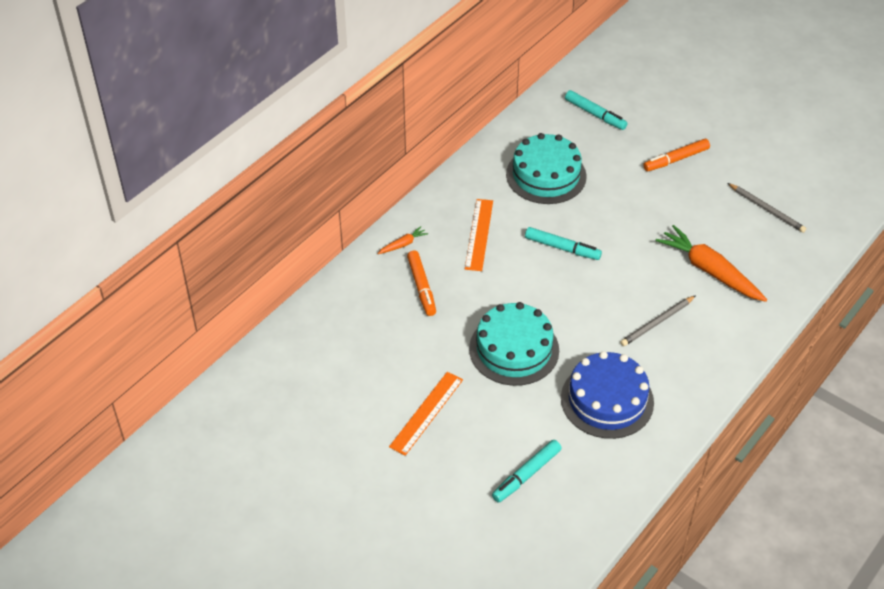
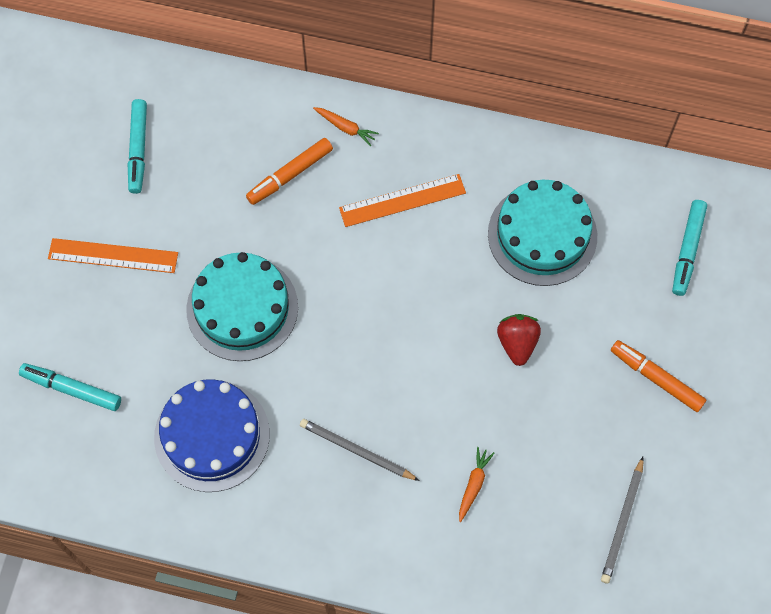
camera: 65 degrees right, 20 degrees up
(562, 248) = (426, 299): turquoise marker -> turquoise marker (138, 149)
(618, 214) = (517, 343): none -> red strawberry
(709, 271) = (474, 485): orange carrot -> orange carrot, size x0.45

